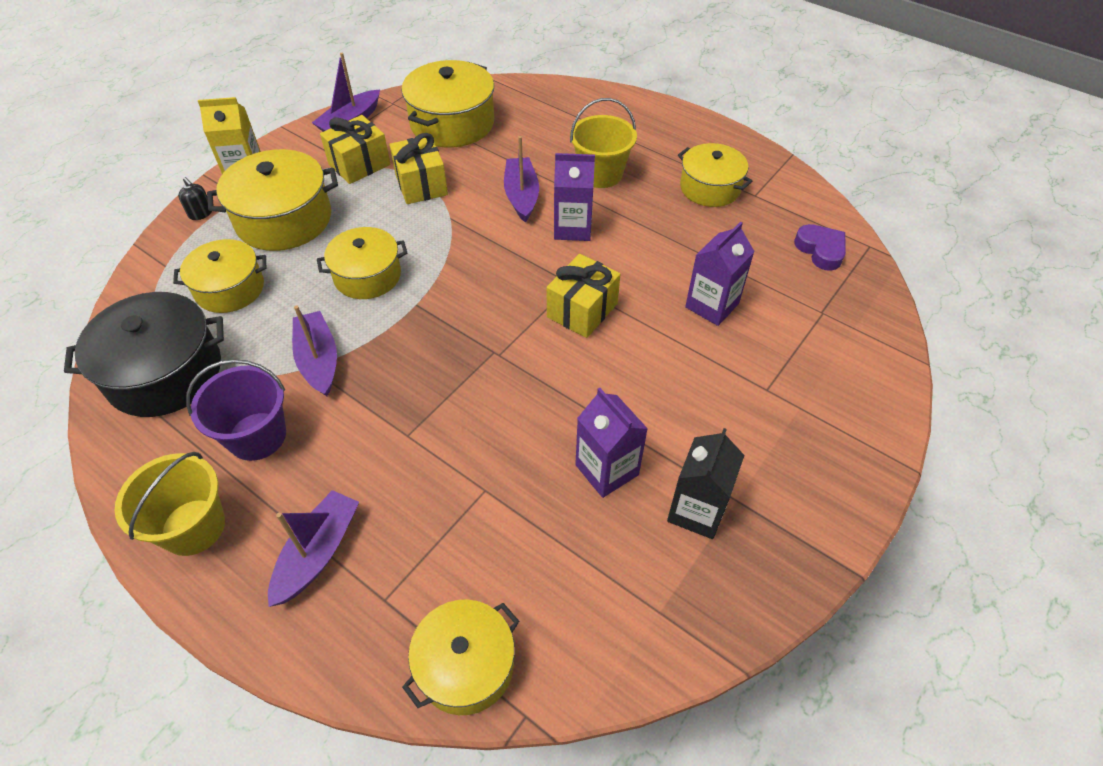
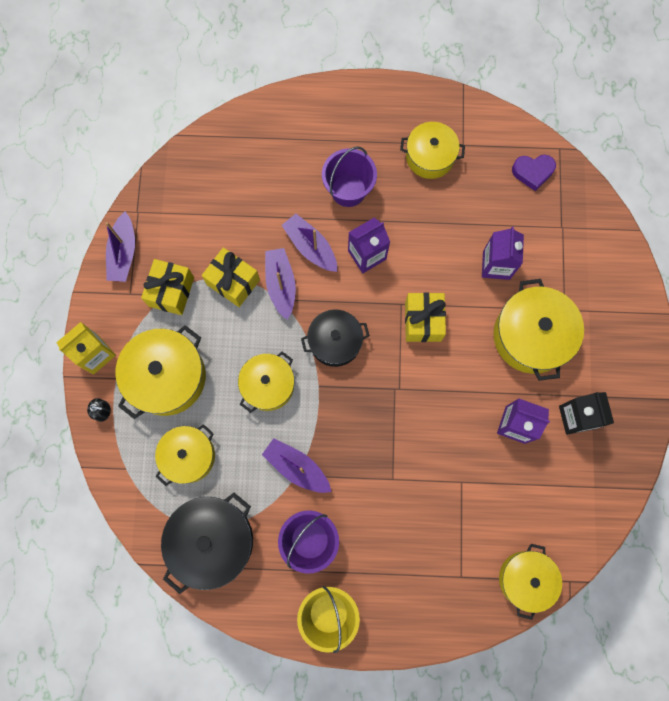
camera: 35 degrees left, 25 degrees up
(318, 553) = (407, 578): purple boat -> purple boat (281, 285)
(452, 123) = (202, 205): yellow pot -> yellow pot (531, 336)
(471, 277) = (335, 341): none -> black pot
(600, 174) = (348, 190): yellow bucket -> purple bucket
(820, 250) = (532, 172): purple heart -> purple heart turned 150 degrees clockwise

